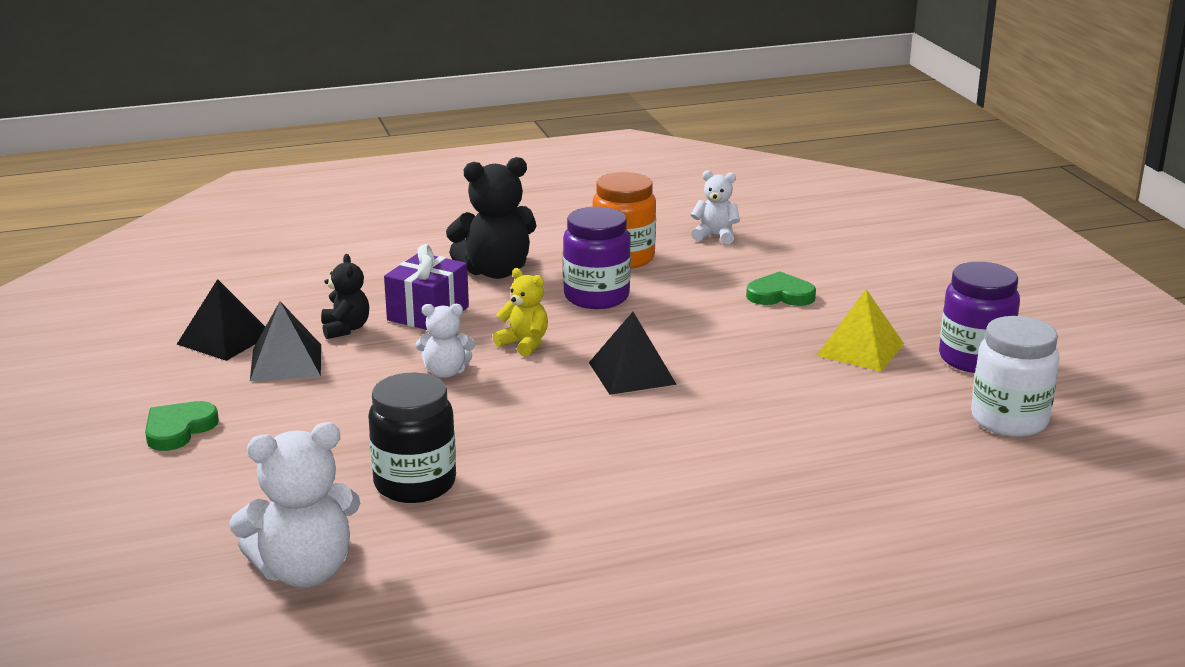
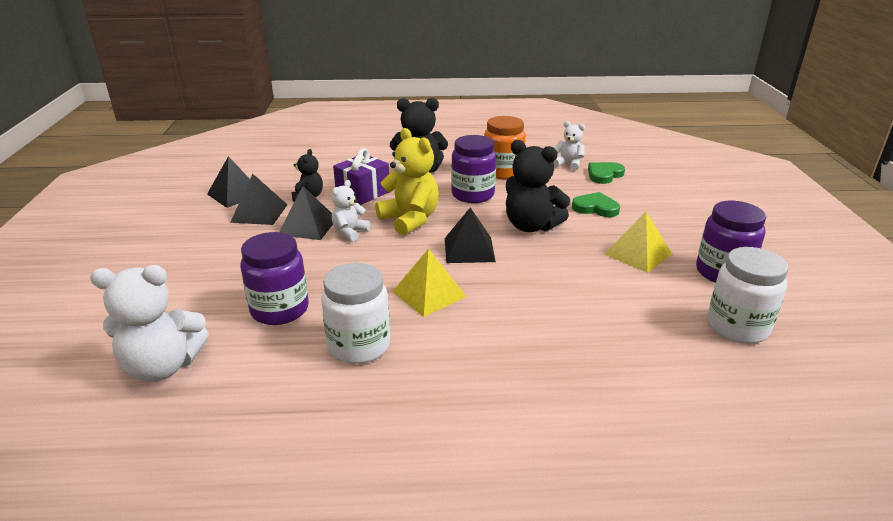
camera: 15 degrees right, 5 degrees up
(178, 429) = (166, 248): green heart -> green heart (604, 175)
(376, 371) = (308, 226): none -> black pyramid
(415, 484) = (280, 310): black jar -> purple jar
(446, 372) = (350, 232): white teddy bear -> white teddy bear turned 105 degrees clockwise
(524, 344) = (410, 220): yellow teddy bear -> yellow teddy bear, size x1.76
(552, 509) = (359, 346): none -> white jar
(608, 436) = (429, 294): none -> yellow pyramid
(702, 331) = (531, 226): none -> black teddy bear

